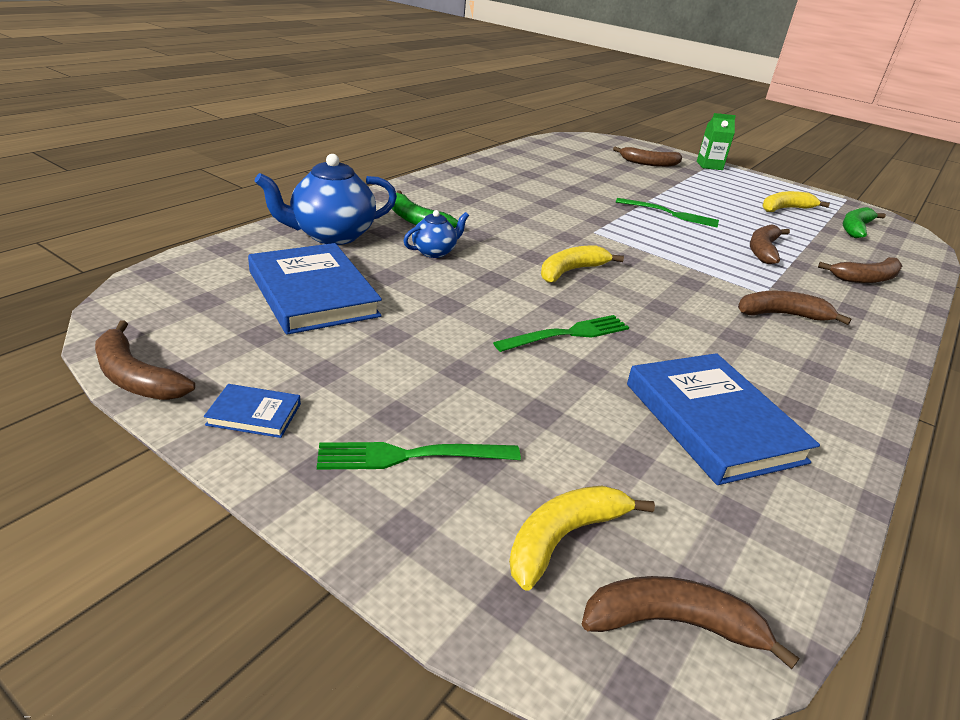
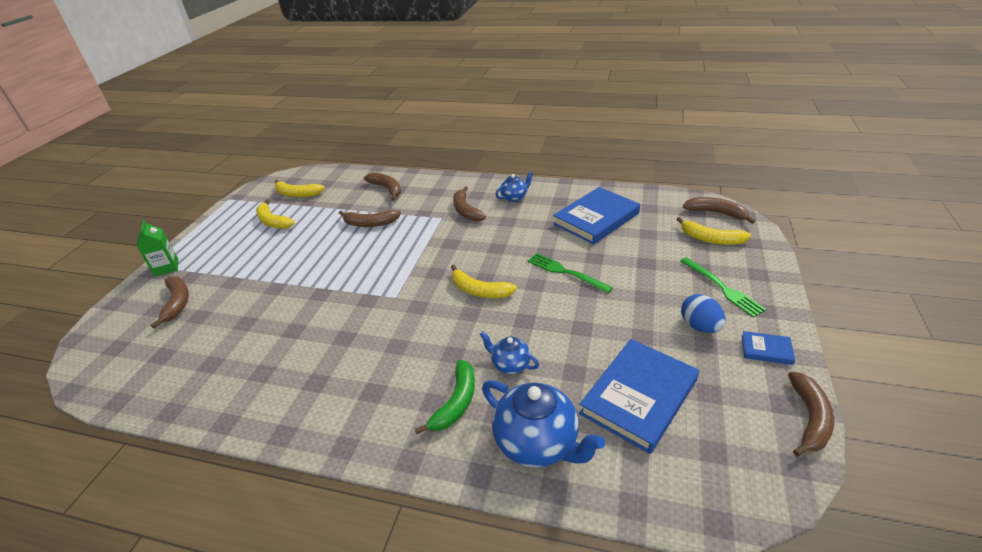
camera: 105 degrees left, 5 degrees up
(254, 414) = (766, 350): blue book -> blue book turned 60 degrees counterclockwise
(358, 384) = (700, 326): none -> blue egg
(671, 214) = (324, 268): green fork -> none
(673, 623) = (716, 213): brown banana -> brown banana turned 135 degrees clockwise
(820, 367) = (514, 197): none -> blue teapot
(855, 228) = (297, 194): green banana -> yellow banana

